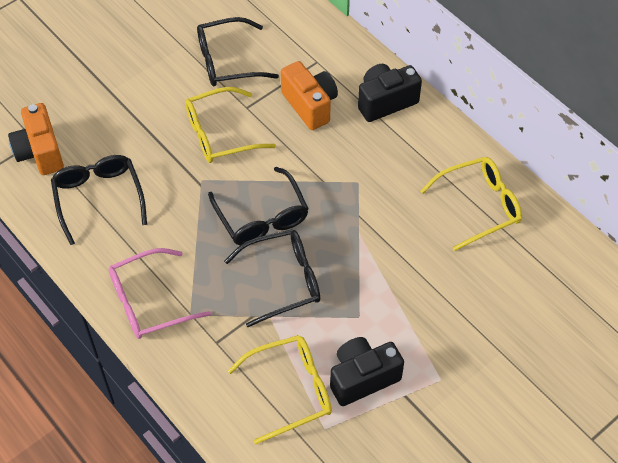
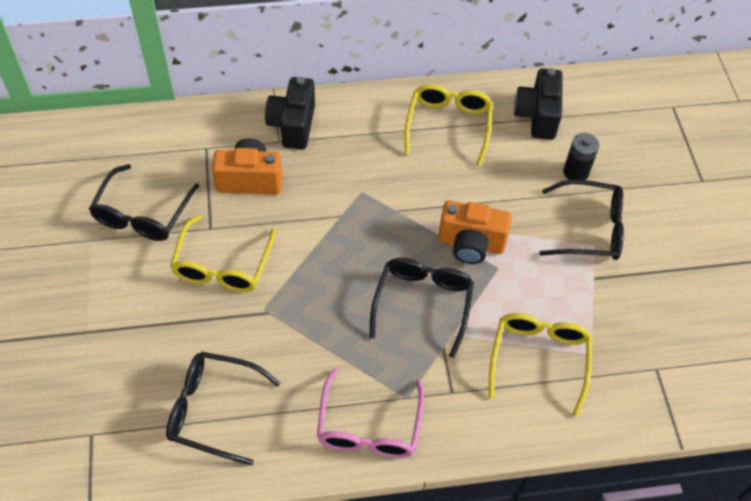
camera: 60 degrees left, 0 degrees up
(40, 152) = (109, 437): orange camera -> orange camera (470, 244)
(262, 217) = (343, 283): black glasses -> black glasses (590, 229)
(362, 378) = (559, 299): black camera -> black camera (537, 116)
(511, 328) = (575, 172): none -> black battery

